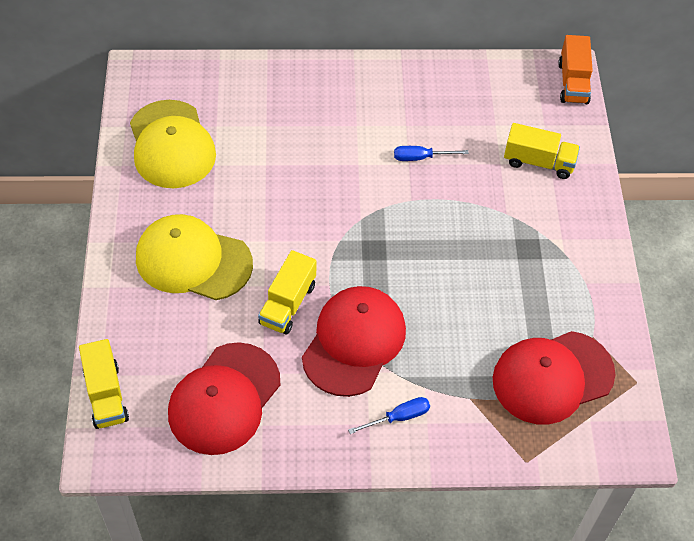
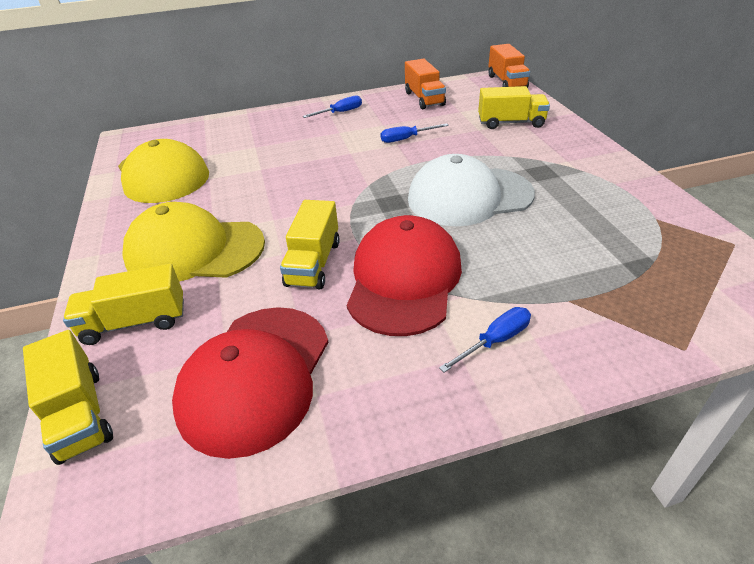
camera: 10 degrees left, 15 degrees down
(143, 326) = (135, 322): none -> yellow truck
(367, 89) = (340, 112): none -> blue screwdriver
(446, 262) = (469, 196): none -> white cap
(466, 89) = (424, 99): none -> orange truck
(552, 377) = (644, 260): red cap -> none

